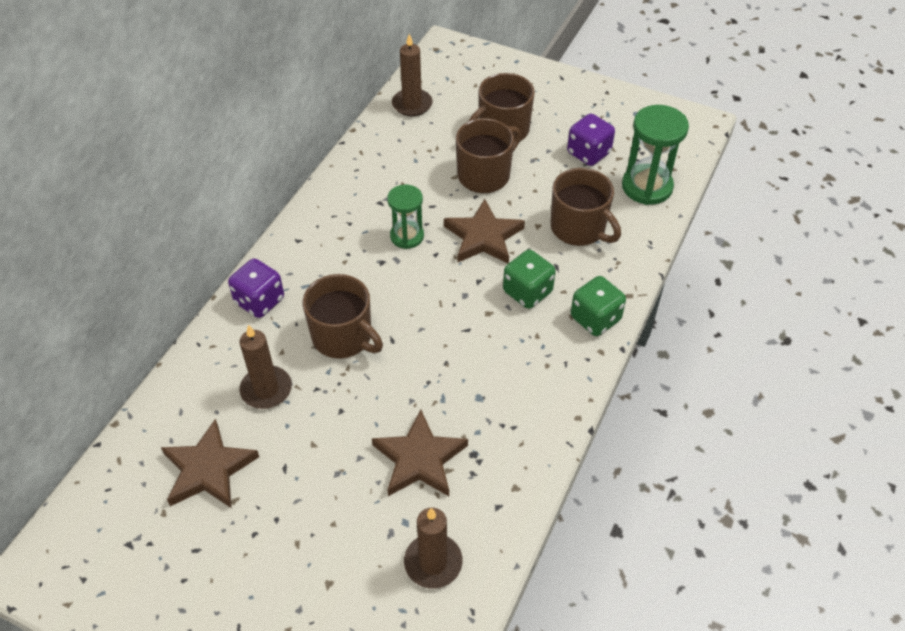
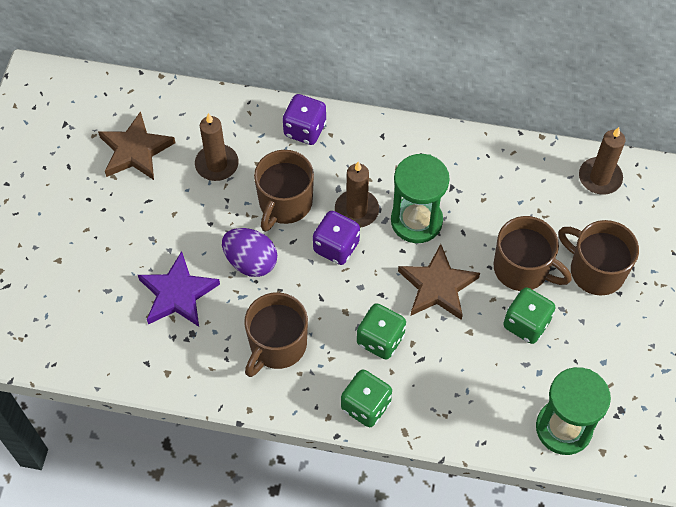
camera: 75 degrees right, 10 degrees up
(403, 381) = (251, 262): none -> purple egg
(407, 236) = (416, 221): green hourglass -> green hourglass, size x1.57
(419, 459) = (177, 294): brown star -> purple star
(433, 562) = (88, 327): brown candle -> brown candle (356, 210)
(541, 186) = (526, 324): none -> green dice
(579, 228) = (479, 371): brown mug -> brown mug (277, 345)
(588, 153) = (593, 361): purple dice -> purple dice (336, 247)

